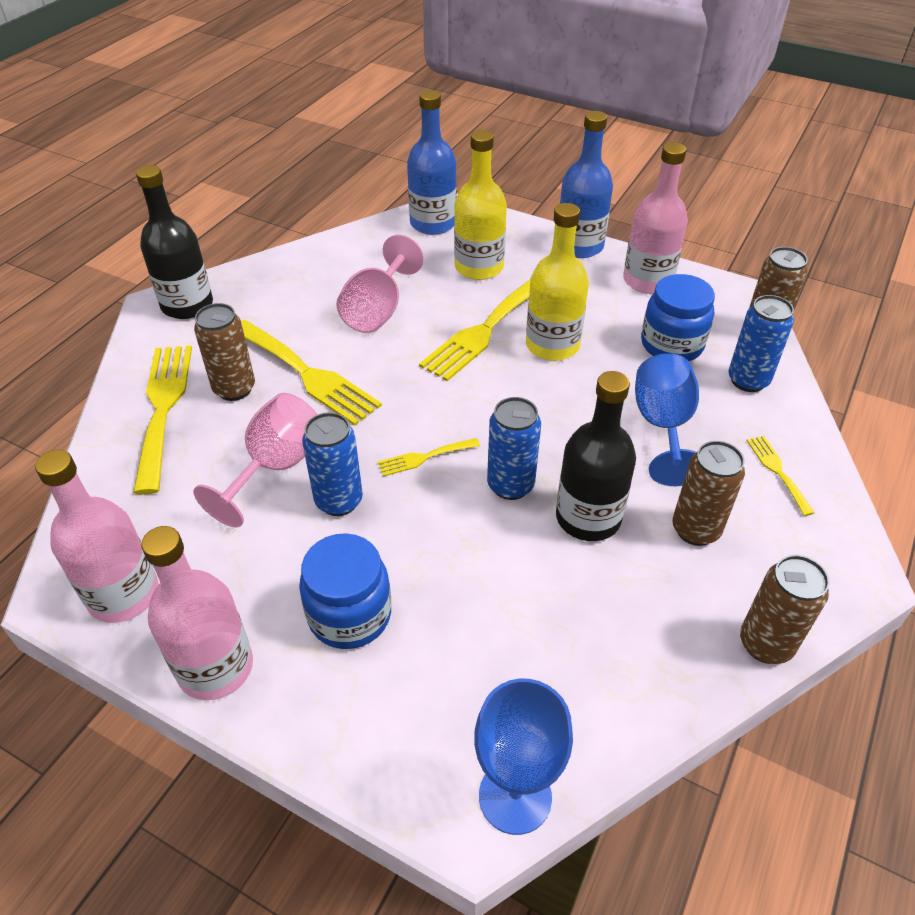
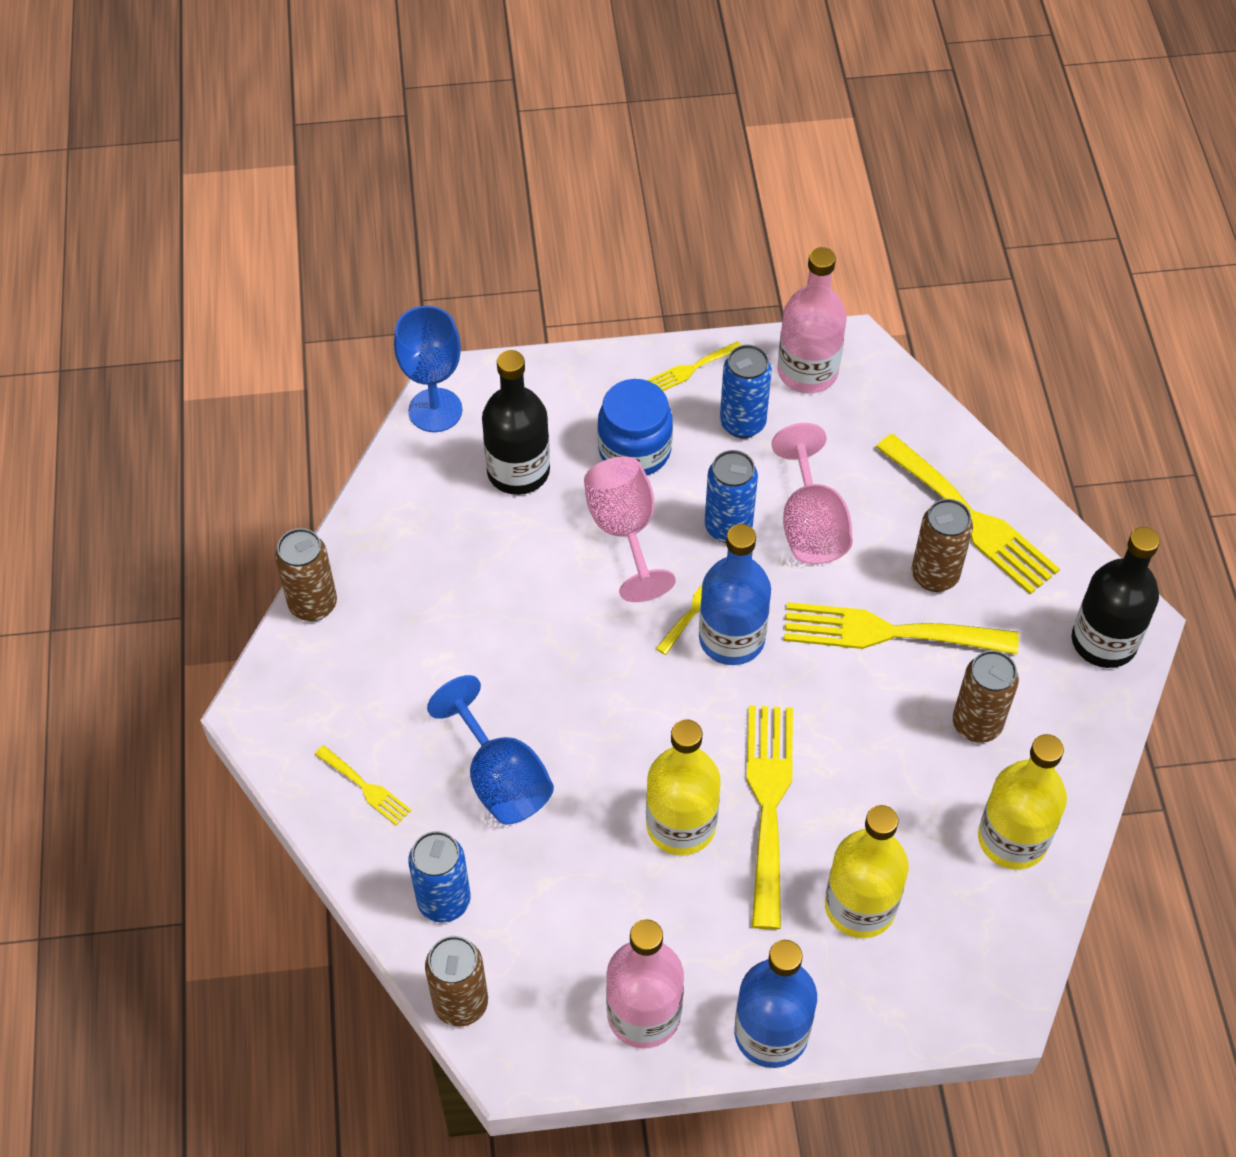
camera: 145 degrees right, 10 degrees up
(215, 667) = (691, 369): pink bottle -> yellow fork
(362, 255) = (1012, 839): none -> yellow bottle
(378, 311) = (905, 759): pink goblet -> pink goblet (625, 531)
(433, 223) = (988, 958): blue bottle -> blue bottle (731, 638)
(510, 485) = (598, 626): blue can -> blue can (742, 423)
(588, 517) = (511, 634): black bottle -> black bottle (518, 471)
(671, 345) = (553, 909): blue jar -> none
(695, 529) = (413, 676): brown can -> brown can (976, 724)

